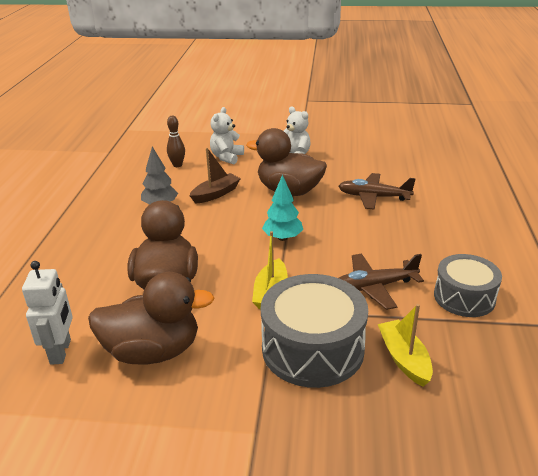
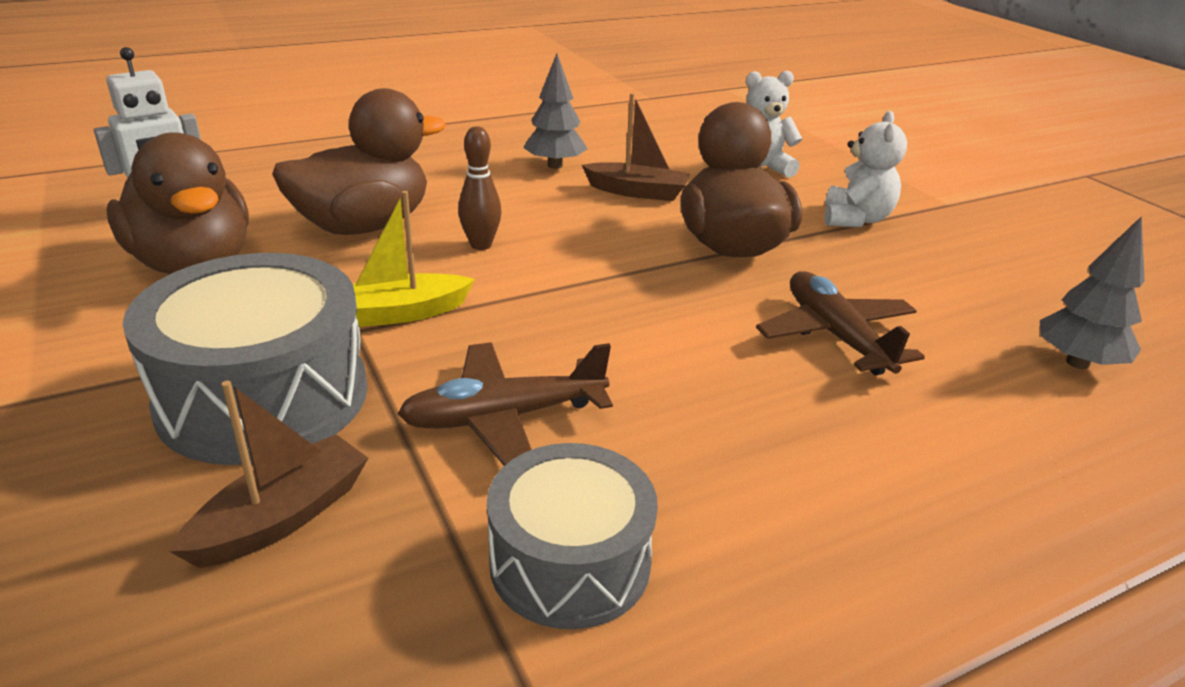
camera: 55 degrees right, 0 degrees up
(177, 165) = (680, 144): brown bowling pin -> brown bowling pin (481, 245)
(282, 238) = (573, 280): turquoise tree -> none
(374, 287) = (503, 417): brown plane -> brown plane turned 60 degrees counterclockwise
(404, 359) = (282, 517): yellow boat -> brown boat
(421, 163) = (1077, 362): none -> grey tree

